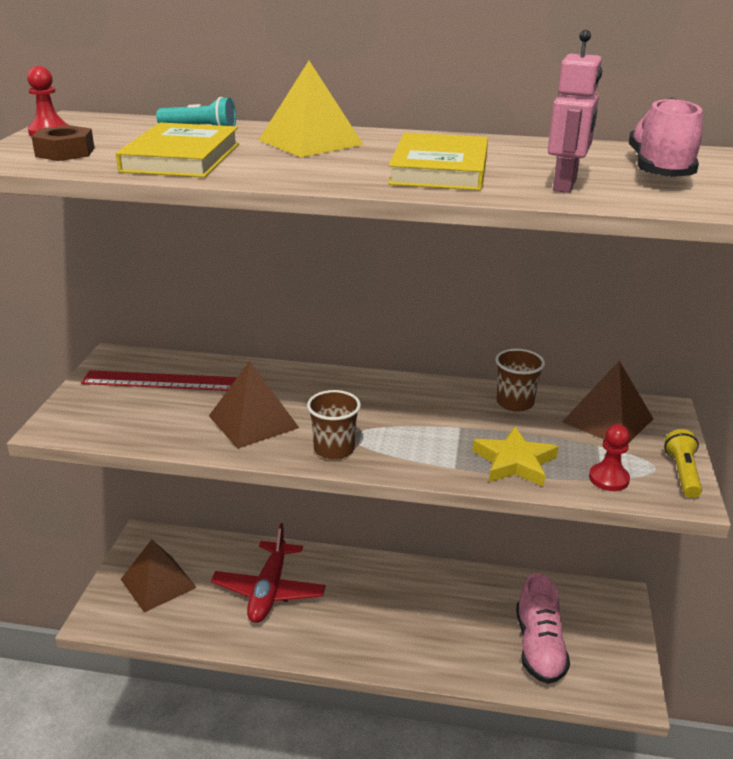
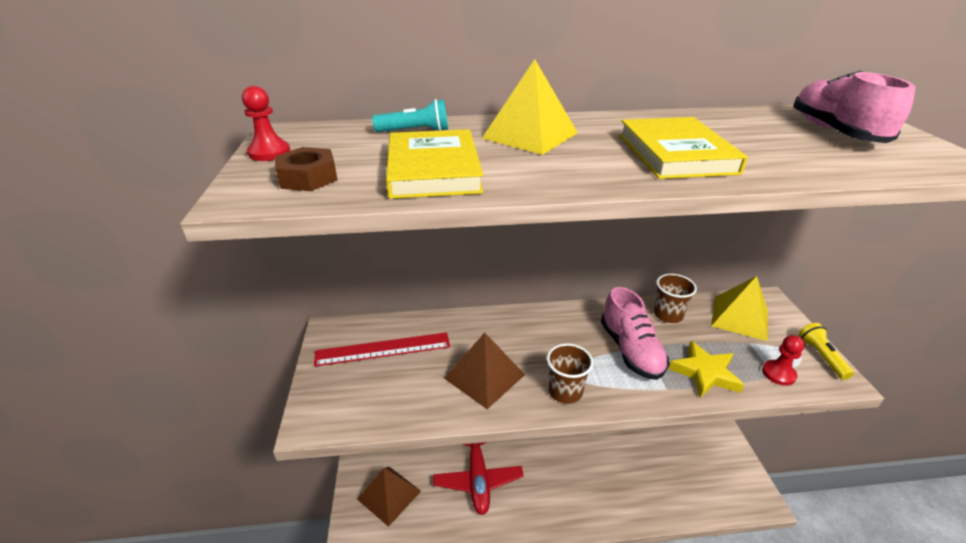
camera: 15 degrees left, 5 degrees up
(539, 647) = (686, 477): pink shoe -> pink shoe (630, 350)
(565, 185) = (796, 159): pink robot -> none
(608, 420) = (740, 317): brown pyramid -> yellow pyramid

